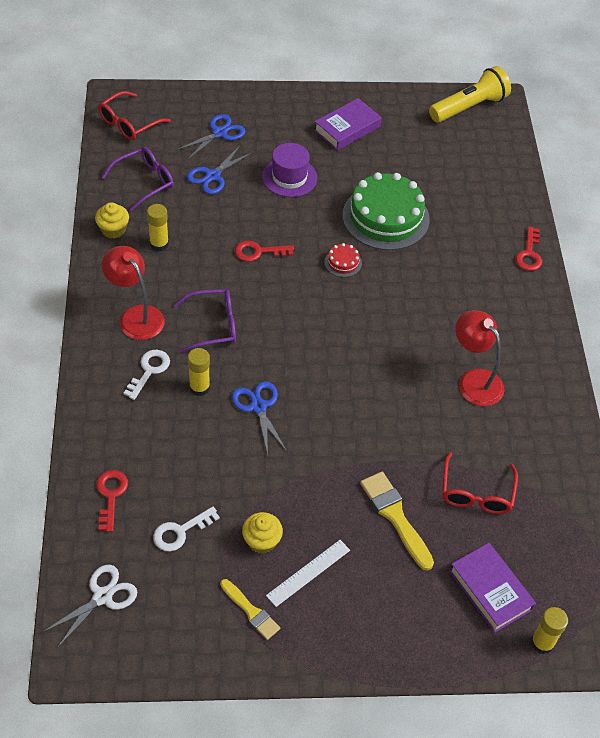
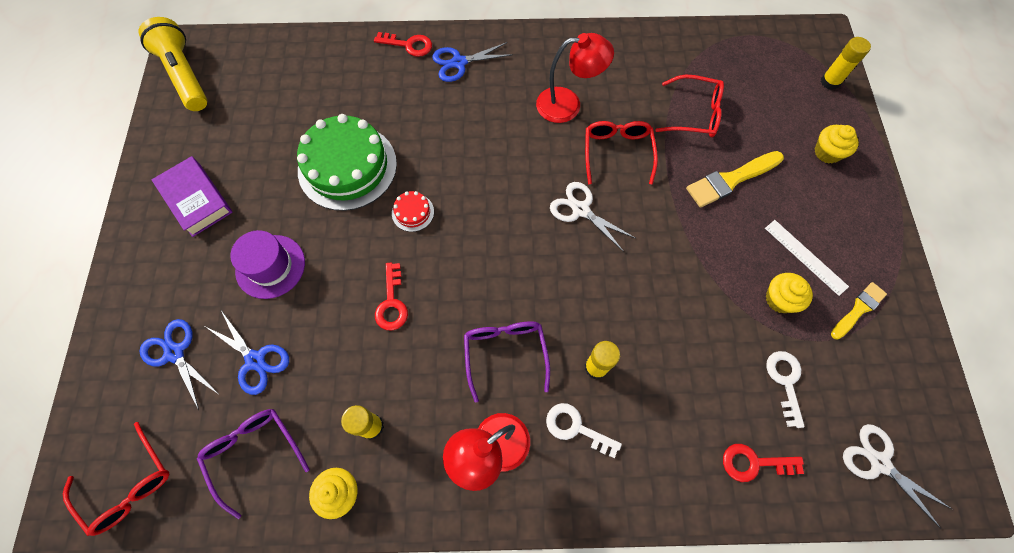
camera: 85 degrees left, 15 degrees up
(180, 532) = (785, 381): white key -> white key turned 150 degrees counterclockwise
(258, 407) = (617, 302): blue scissors -> blue scissors (459, 63)
(352, 384) = (581, 210): none -> white scissors
(420, 418) = (617, 152): none -> red glasses
(439, 619) = (827, 152): none -> yellow cupcake
(474, 380) = (568, 104): red lamp -> red lamp turned 150 degrees counterclockwise
(490, 590) = (790, 113): purple book -> none

